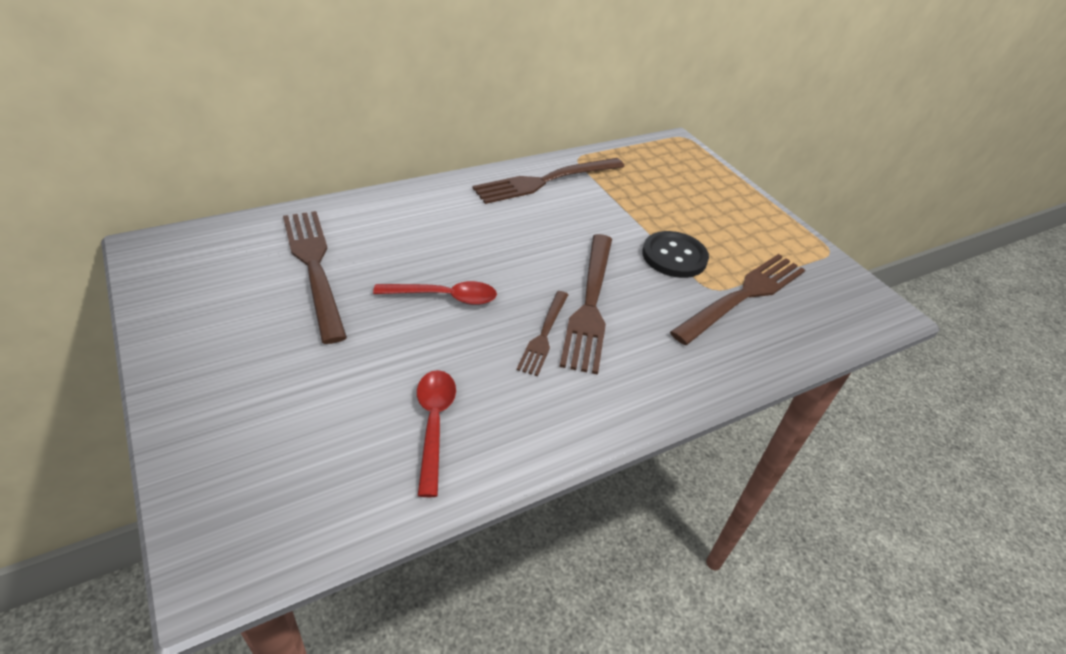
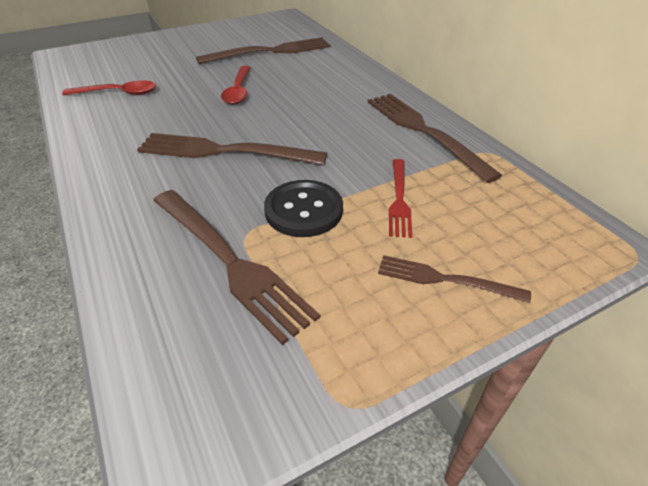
camera: 95 degrees right, 0 degrees up
(544, 335) = (188, 129): brown fork -> brown fork (443, 279)
(650, 209) = (399, 200): none -> red fork

